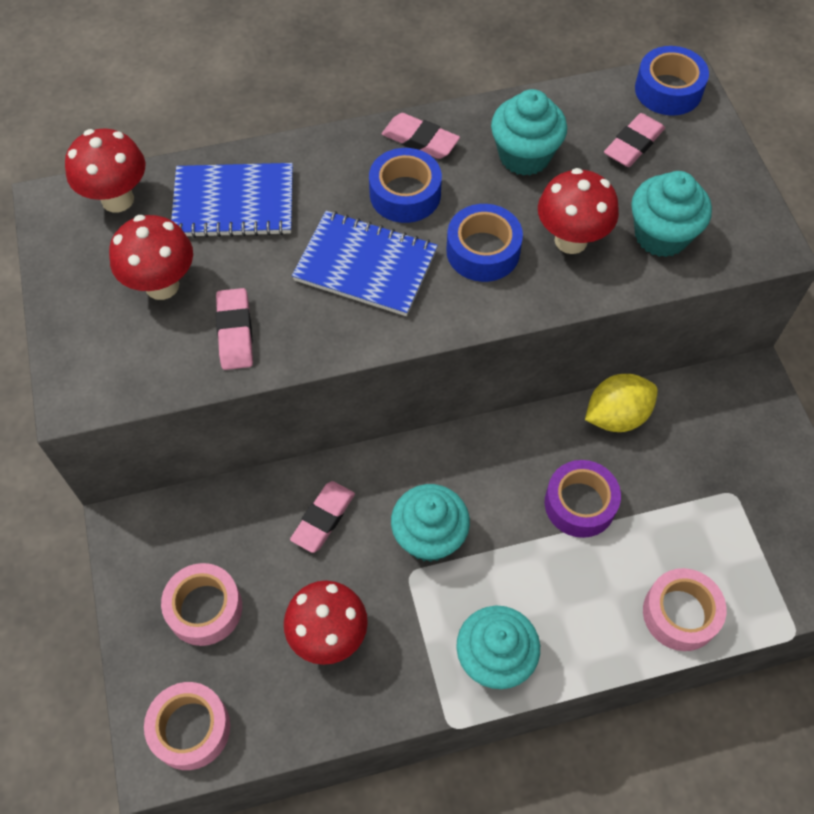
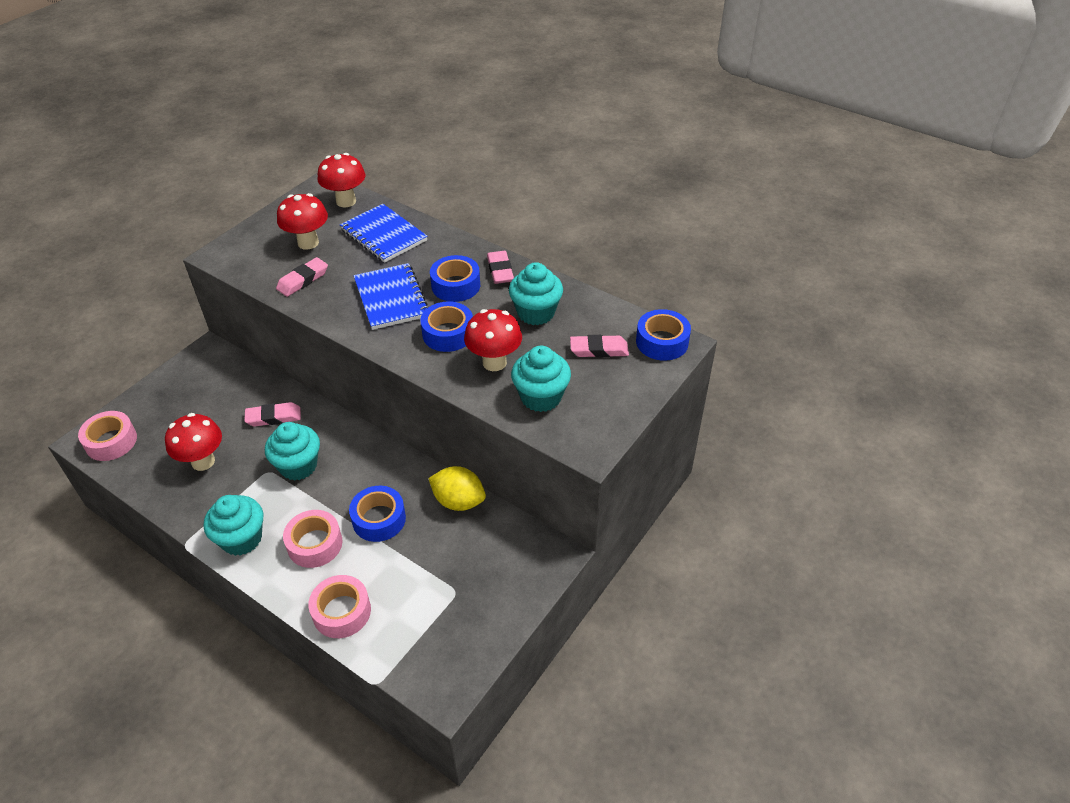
camera: 50 degrees right, 15 degrees down
(204, 608) = (183, 406): pink tape -> pink tape (315, 544)
(580, 504) = (379, 519): purple tape -> blue tape

